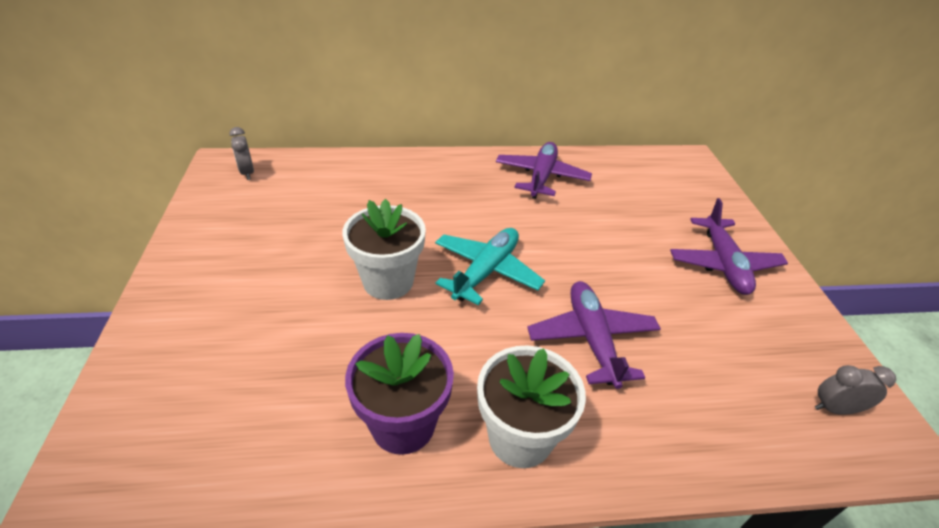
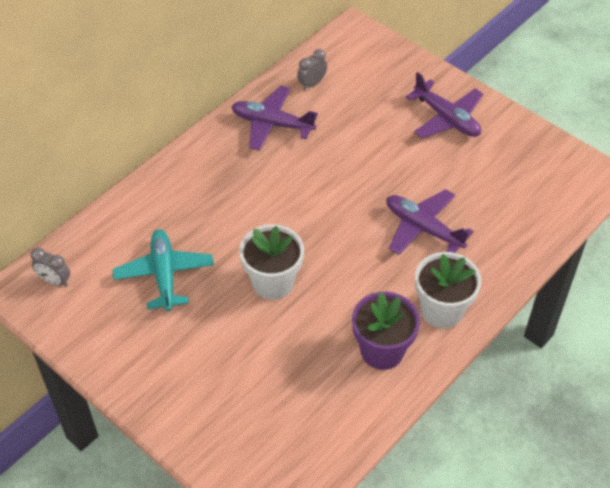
camera: 40 degrees left, 10 degrees up
(486, 272) = (321, 230): turquoise plane -> turquoise plane (164, 275)
(541, 177) = (272, 124): purple plane -> purple plane turned 45 degrees counterclockwise
(835, 409) = (564, 178): grey clock -> grey clock (312, 84)

